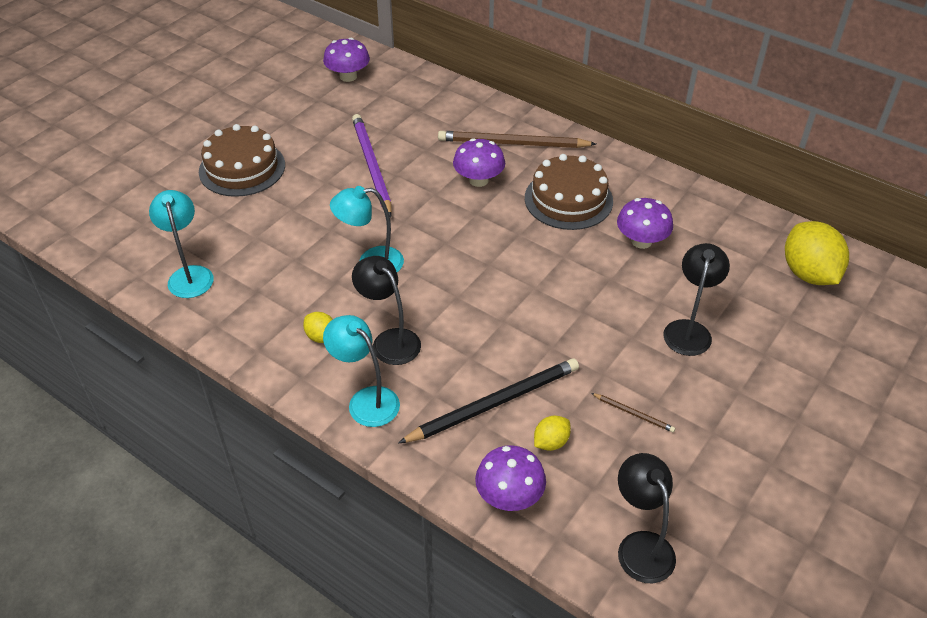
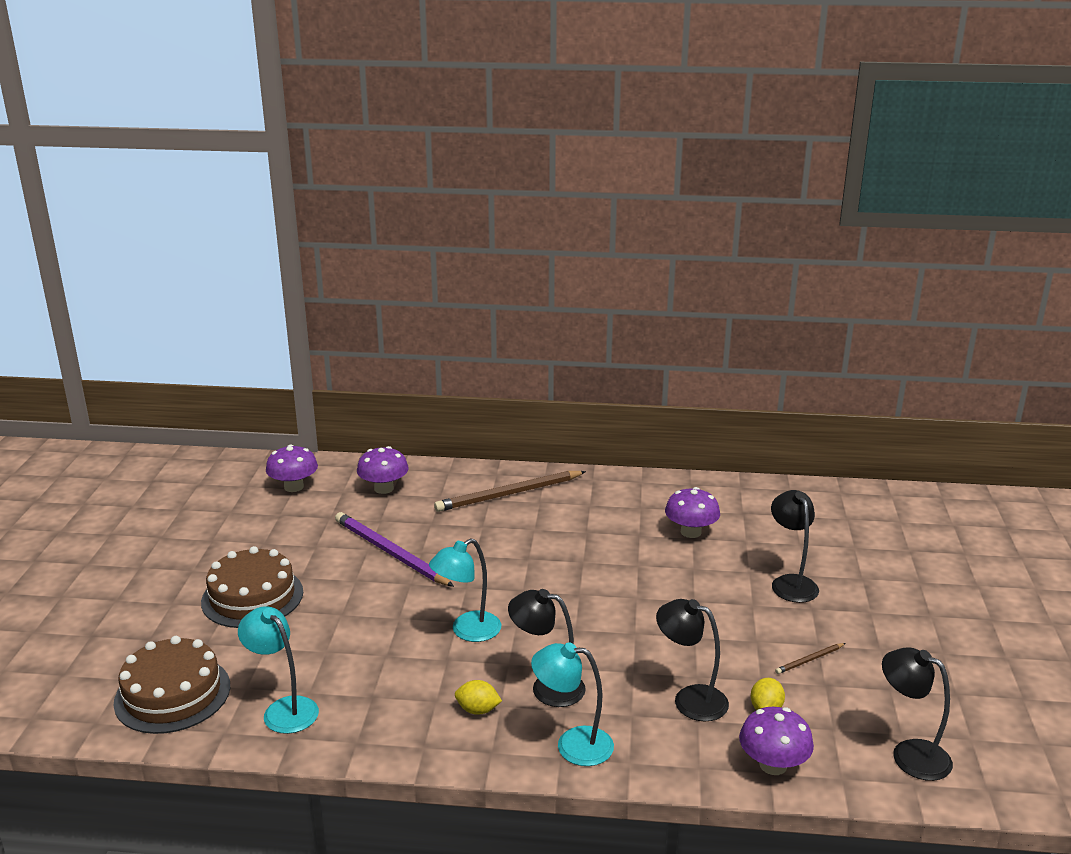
camera: 30 degrees left, 20 degrees down
(478, 180) = (505, 532): purple mushroom -> purple mushroom (384, 488)
(494, 403) = (690, 699): black pencil -> black lamp
(568, 199) = (600, 521): brown cake -> brown cake (172, 694)
(634, 414) = (809, 660): brown pencil -> brown pencil turned 150 degrees clockwise
(808, 273) = (838, 512): yellow lemon -> none

